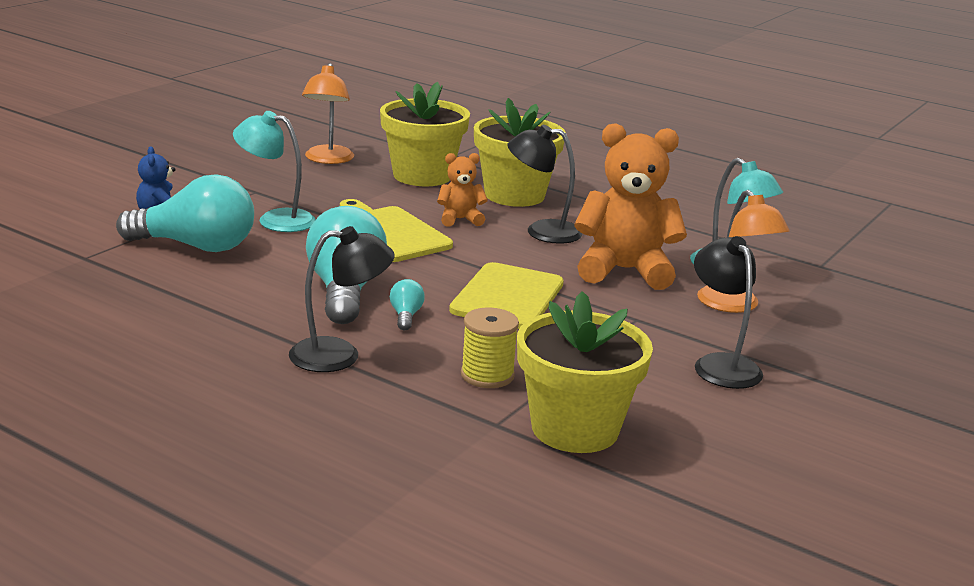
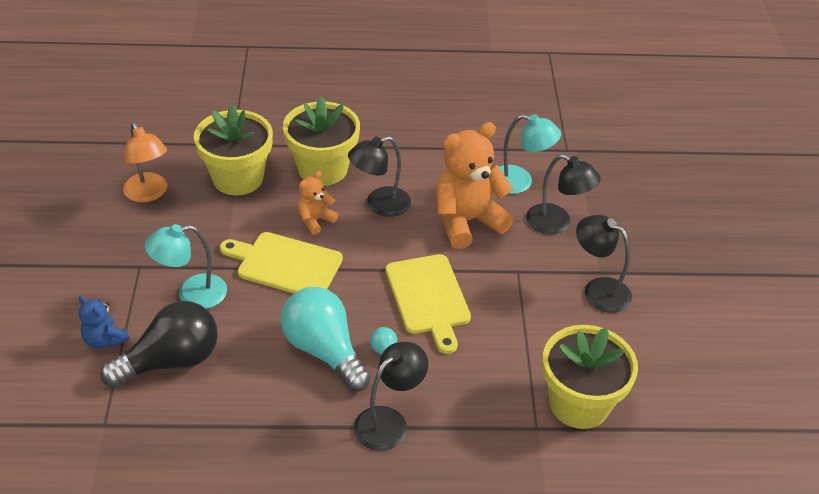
camera: 35 degrees left, 20 degrees up
(196, 246) = (170, 361): turquoise light bulb -> black light bulb
(487, 375) = (489, 384): yellow spool -> none
(734, 305) = (557, 223): orange lamp -> black lamp

